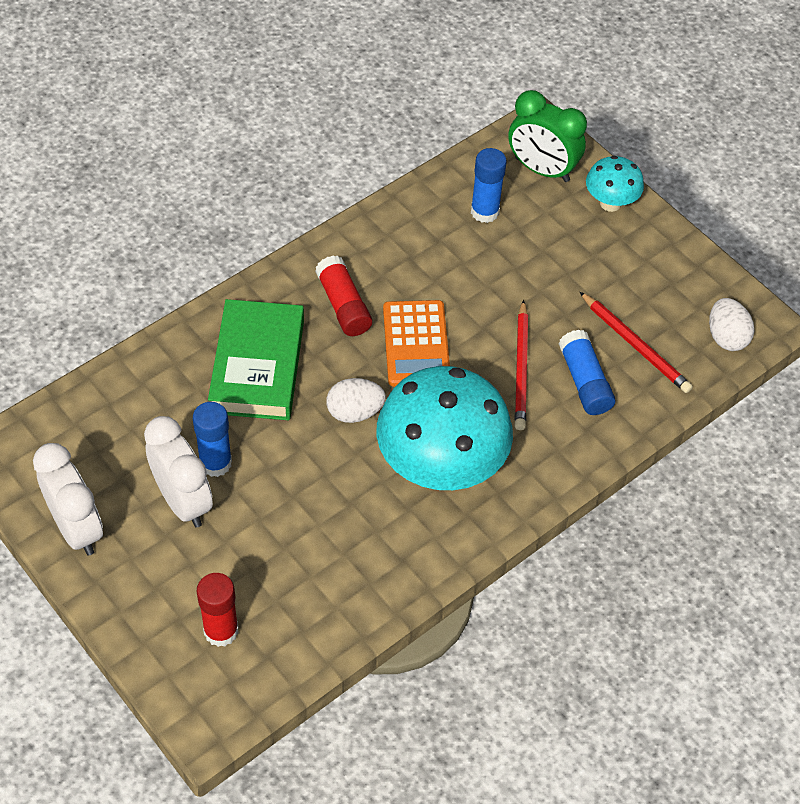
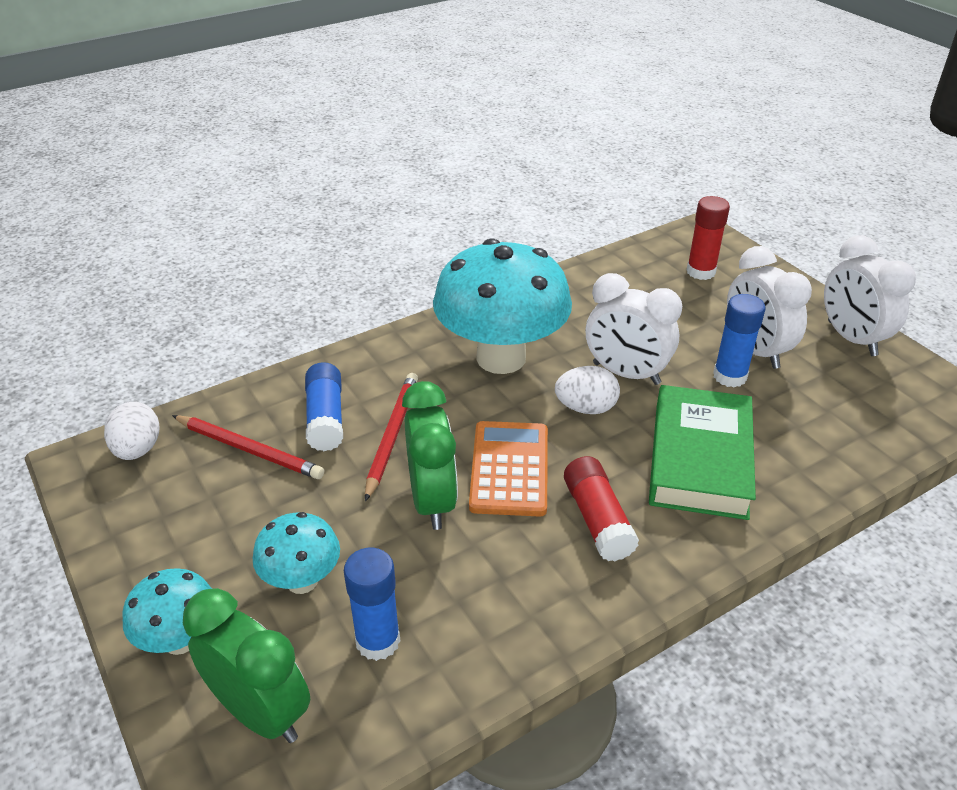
camera: 170 degrees left, 15 degrees down
(317, 457) = (626, 374): none -> white clock
(472, 311) = (432, 500): none -> green clock
(548, 244) = (302, 581): none -> turquoise mushroom
(635, 345) = (249, 449): red pencil -> red pencil turned 150 degrees clockwise

